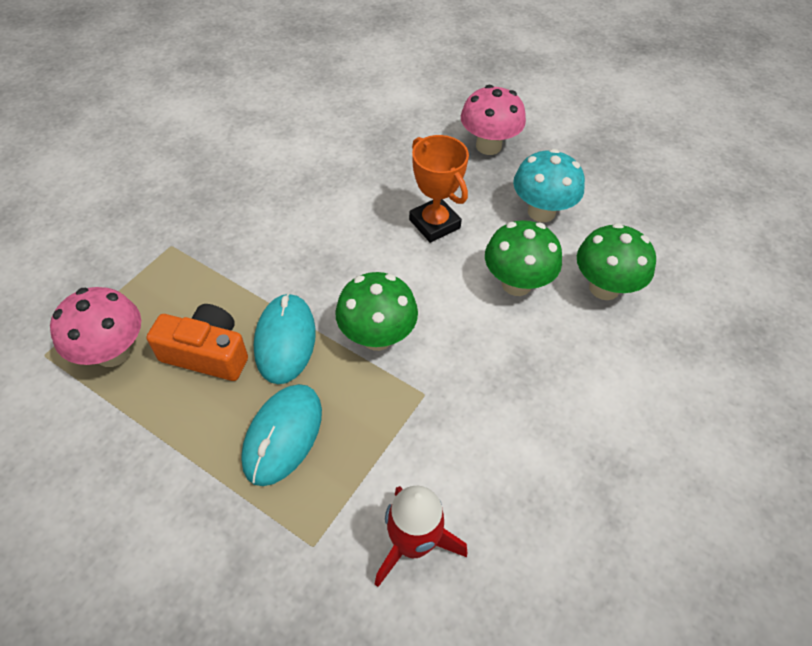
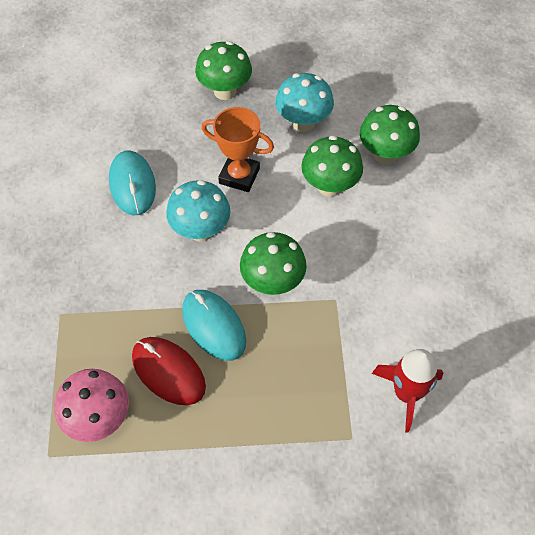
camera: 35 degrees left, 5 degrees up
(207, 353) = (168, 372): orange camera -> red mouse
(283, 435) = (272, 388): turquoise mouse -> turquoise mouse (132, 185)
(354, 249) = (201, 230): none -> turquoise mushroom
(488, 146) = (225, 91): pink mushroom -> green mushroom

